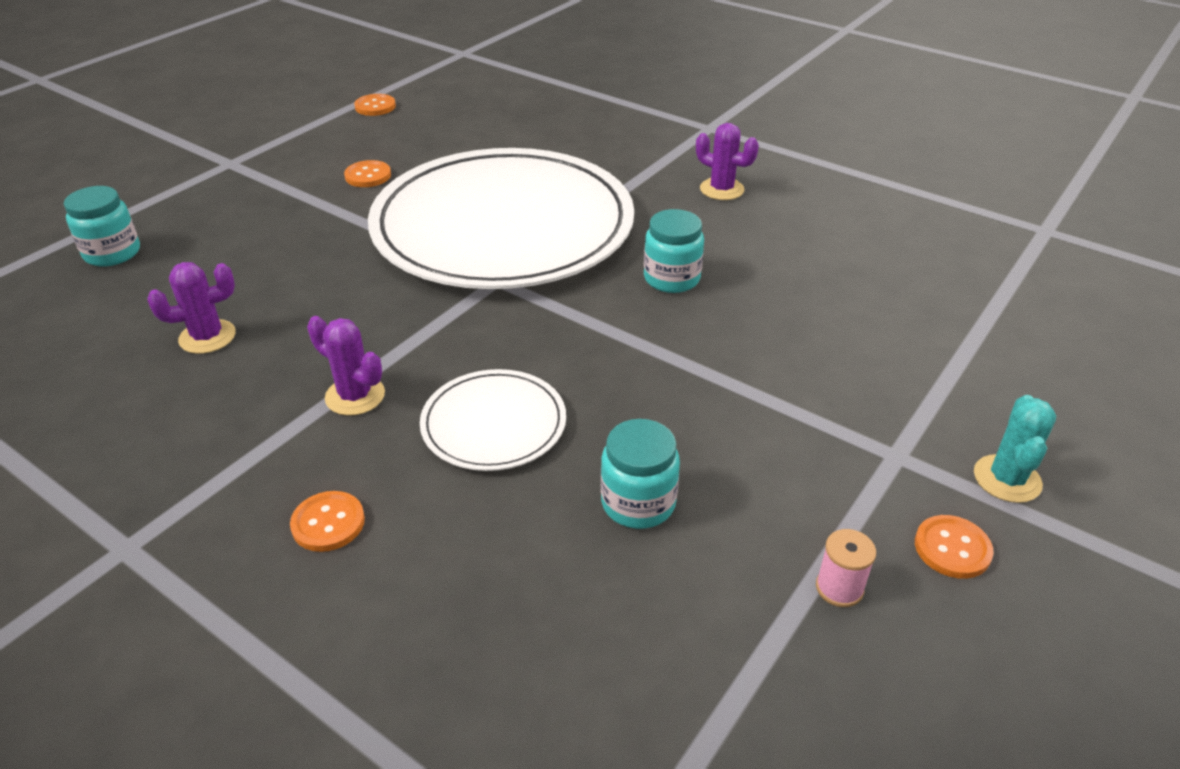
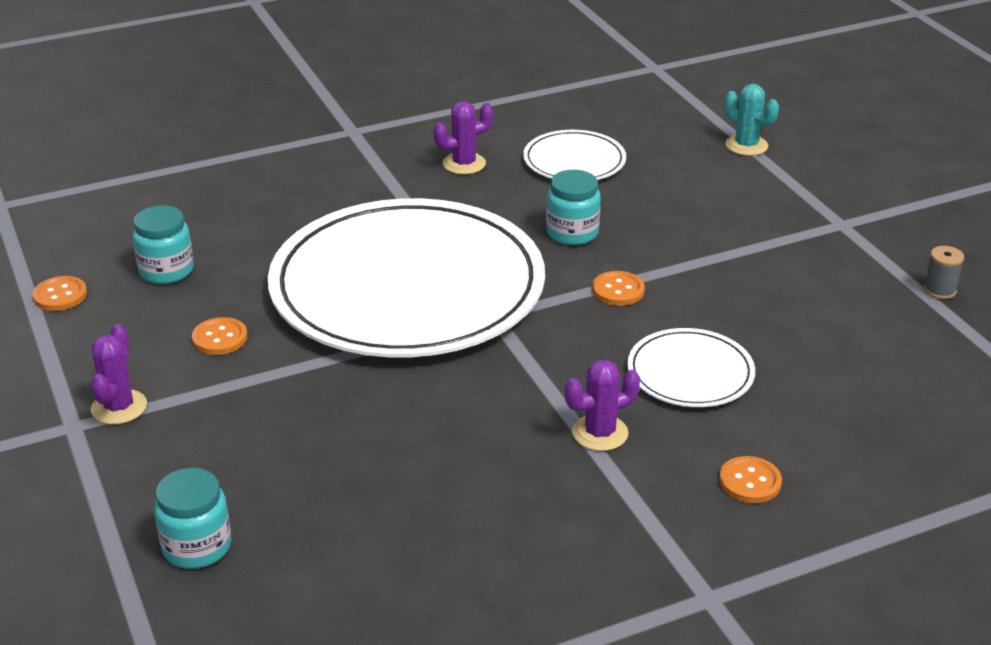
camera: 60 degrees left, 5 degrees down
(207, 337) = (433, 502): purple cactus -> purple cactus (119, 407)
(638, 503) = (820, 336): turquoise jar -> turquoise jar (166, 271)
(799, 240) = (574, 161): none -> white plate
(839, 588) = (939, 290): pink spool -> grey spool
(952, 548) = (931, 240): orange button -> orange button (618, 290)
(1007, 479) = (887, 197): turquoise cactus -> turquoise cactus (746, 145)

